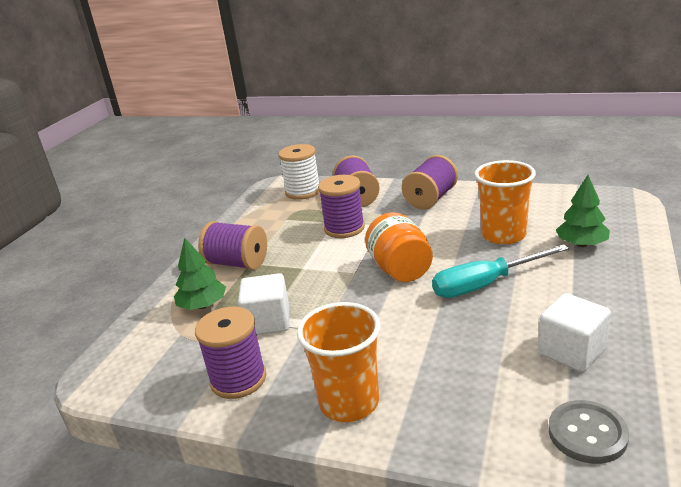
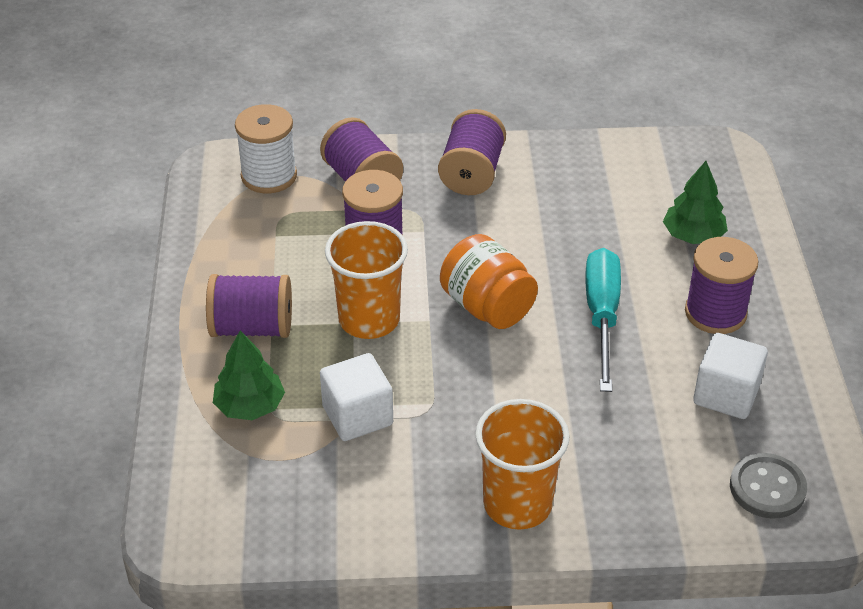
camera: 25 degrees left, 15 degrees up
(238, 379) = (370, 502): purple spool -> purple spool (715, 313)
(485, 284) = (602, 316): turquoise screwdriver -> turquoise screwdriver turned 135 degrees clockwise
(503, 235) = (595, 231): orange cup -> orange cup (369, 319)

